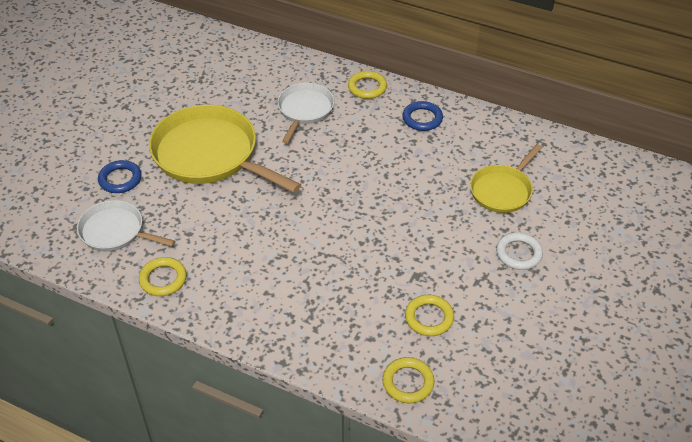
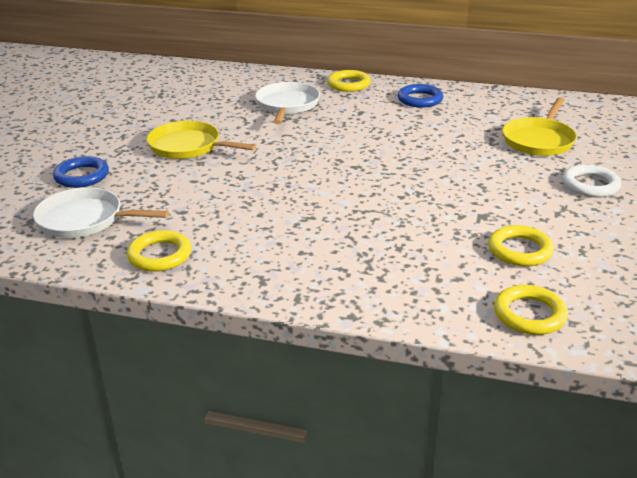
camera: 10 degrees left, 15 degrees down
(209, 155) = (188, 146): yellow pan -> yellow pan, size x0.56

